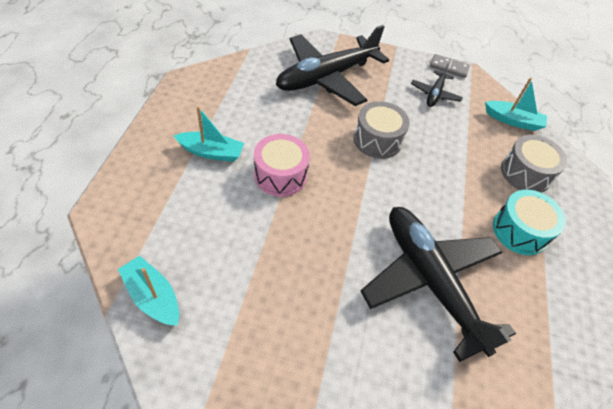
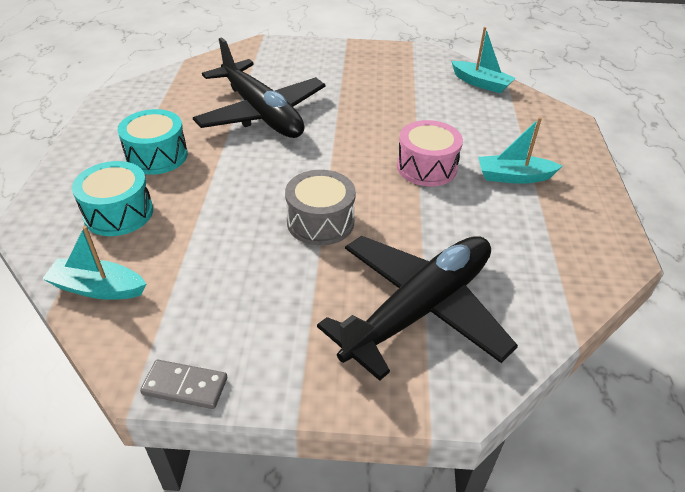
camera: 175 degrees right, 10 degrees down
(435, 94) = (226, 314): black plane -> none
(525, 173) = (119, 213): grey drum -> turquoise drum

